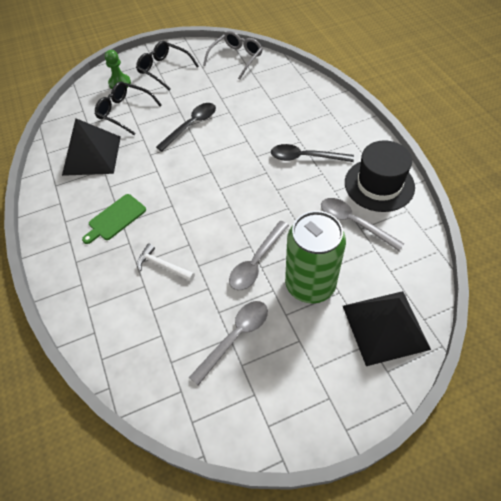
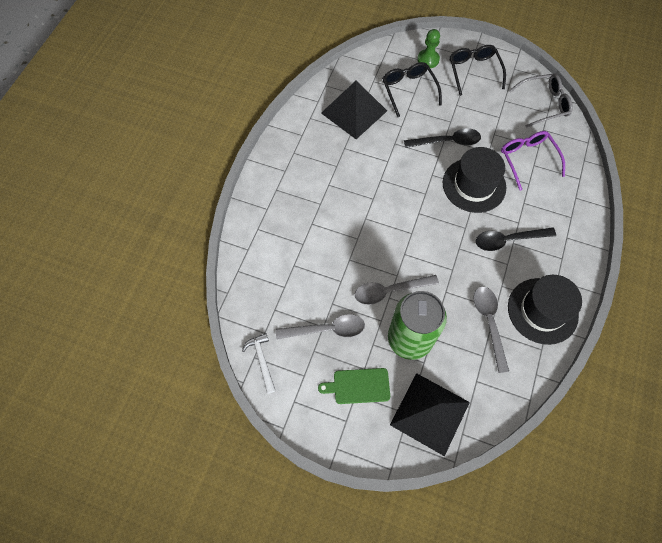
camera: 40 degrees right, 10 degrees up
(115, 218) = (327, 177): green cutting board -> green cutting board (358, 386)
(162, 266) = (326, 240): white hammer -> white hammer (262, 360)
(242, 140) = (474, 185): none -> black hat
(262, 98) = (527, 159): none -> purple glasses
(305, 157) = (508, 240): black spoon -> black spoon turned 60 degrees counterclockwise

